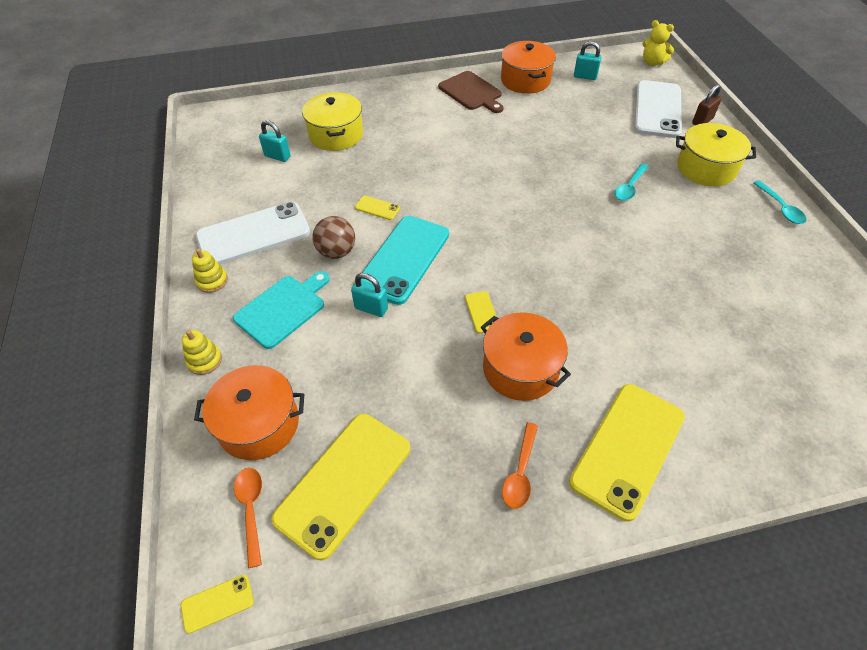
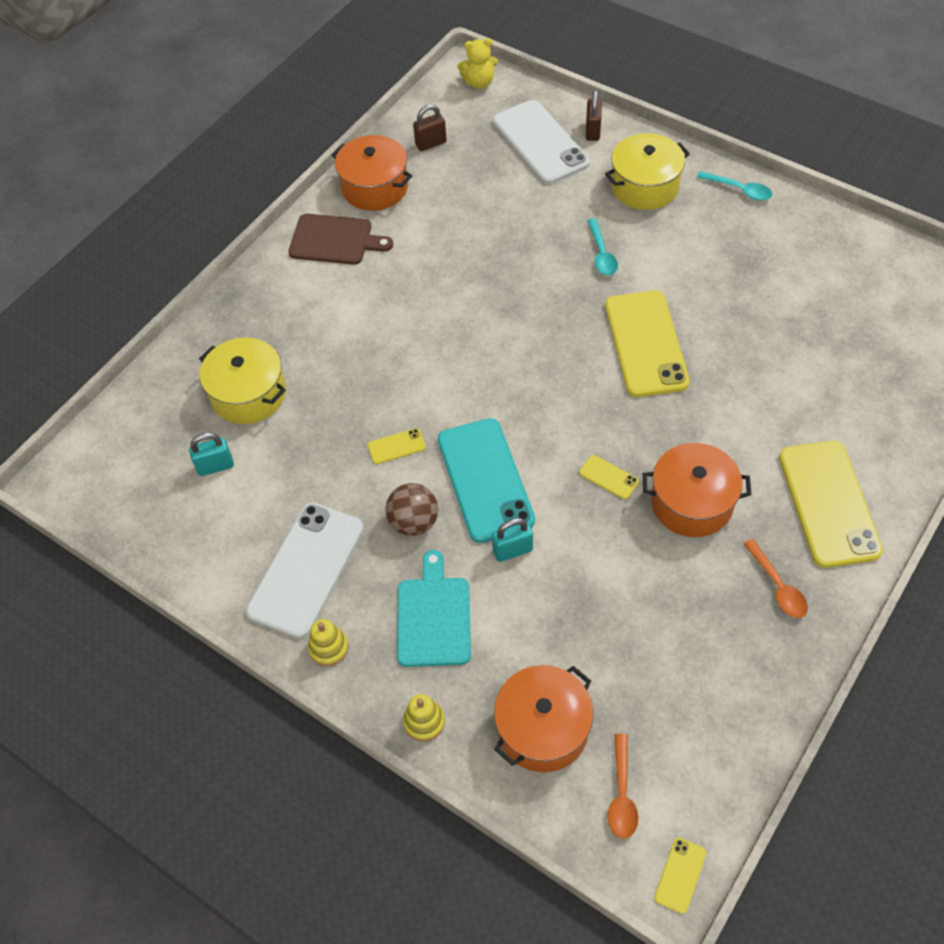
camera: 40 degrees left, 5 degrees up
(251, 510) = (621, 794): orange spoon -> orange spoon turned 120 degrees counterclockwise
(343, 482) = (664, 709): yellow phone -> yellow phone (645, 343)
(585, 76) = (431, 143): turquoise padlock -> brown padlock

